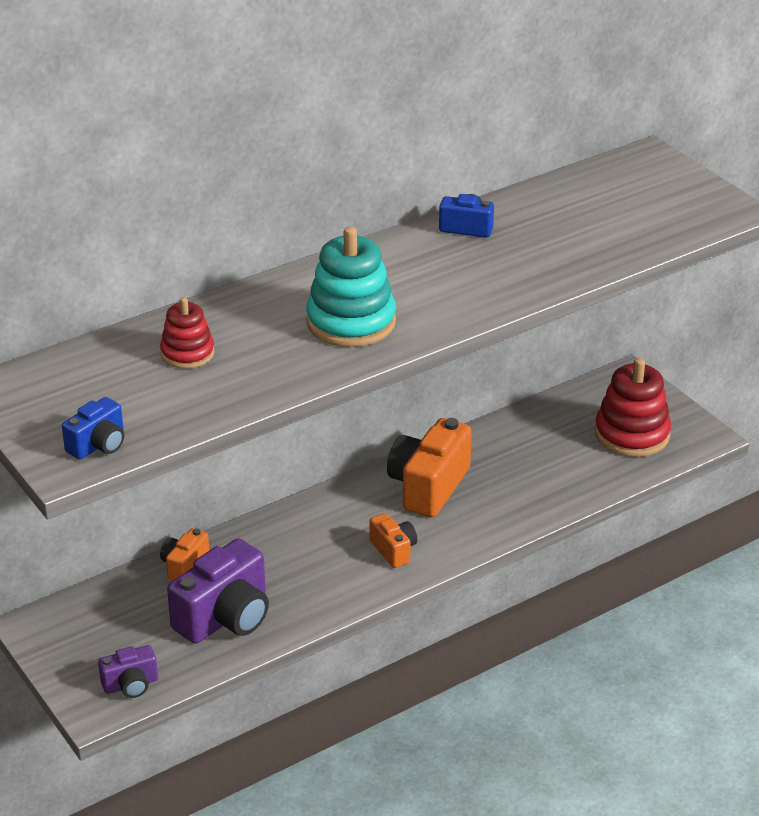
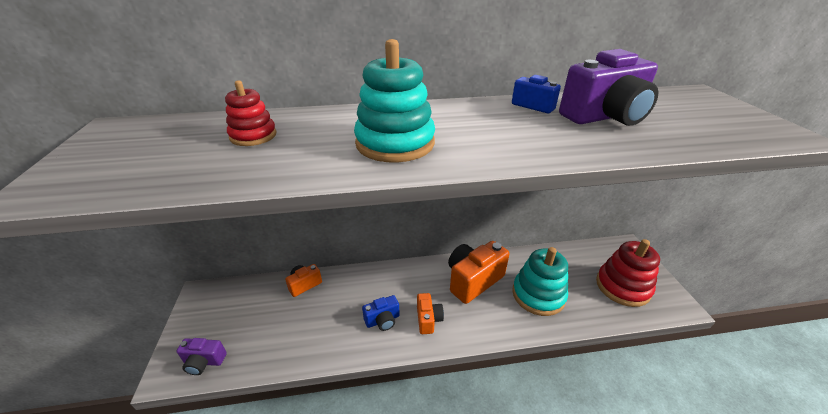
camera: 25 degrees right, 0 degrees up
(98, 445) = (86, 184): blue camera -> blue camera (382, 320)
(225, 617) = (297, 331): purple camera -> purple camera (605, 117)
(525, 478) = (538, 295): none -> turquoise stacking toy

